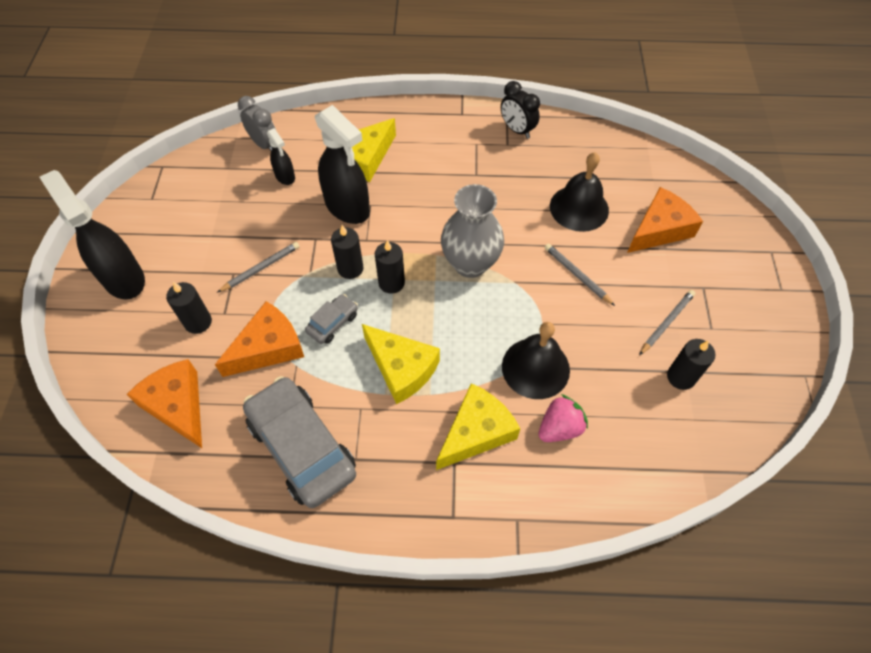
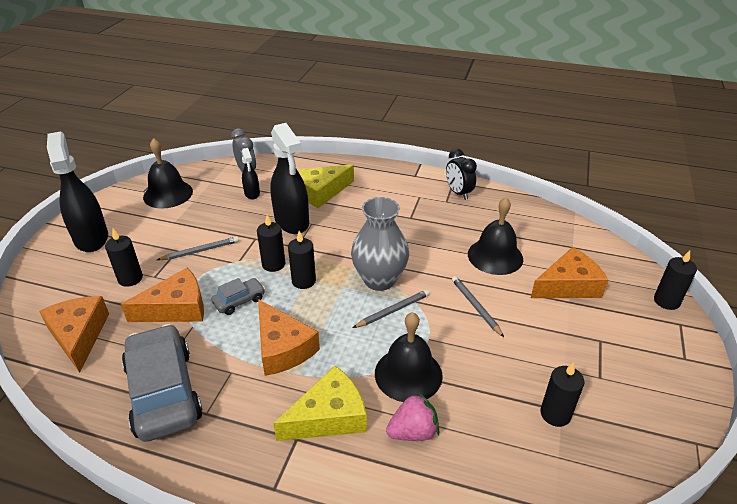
camera: 15 degrees right, 20 degrees down
(184, 197) = (168, 194): none -> black bell
(401, 368) = (283, 348): yellow cheese -> orange cheese
(666, 322) = (553, 363): grey pencil -> grey pencil (393, 310)
(754, 228) = (666, 301): none -> black candle

